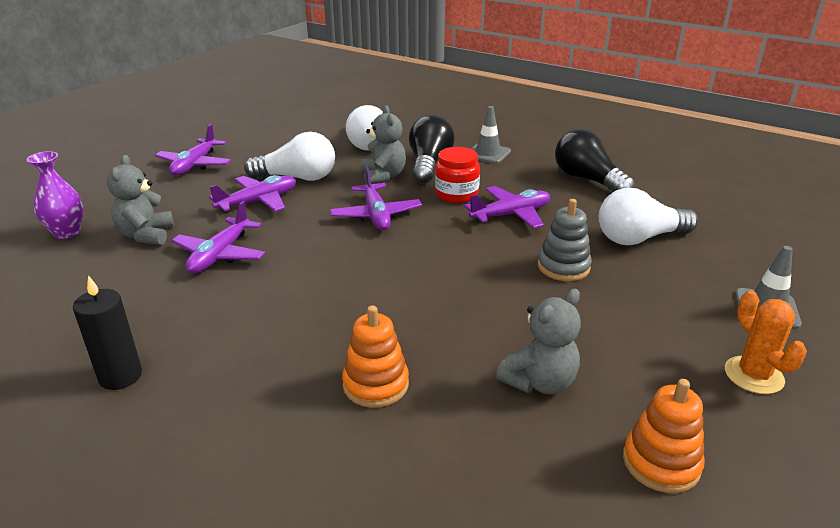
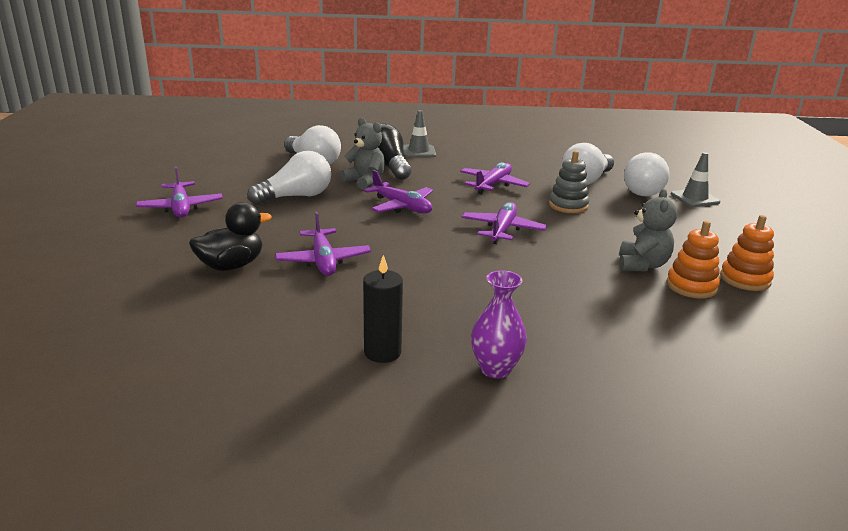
camera: 35 degrees left, 5 degrees down
(67, 232) = (145, 284): purple vase -> purple vase (495, 369)
(146, 235) = (231, 266): grey teddy bear -> black duck
(258, 202) = (291, 220): purple plane -> purple plane (502, 230)
(375, 384) = (559, 296): orange stacking toy -> orange stacking toy (691, 286)
(456, 194) = (437, 181): red jar -> none
(587, 180) = (509, 155): black light bulb -> none
(703, 274) = (643, 190): none -> white light bulb
(753, 375) = (729, 229): orange cactus -> none

